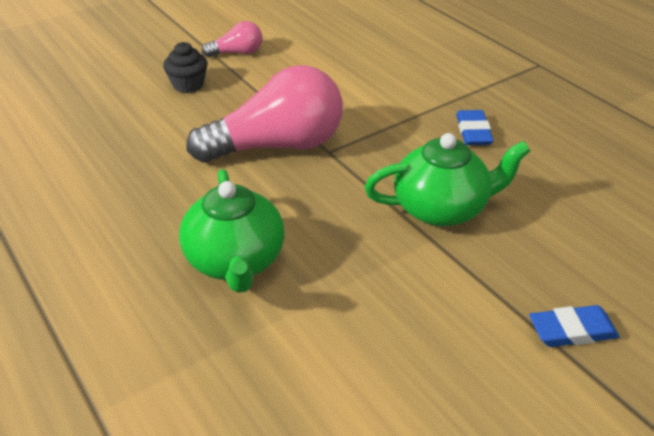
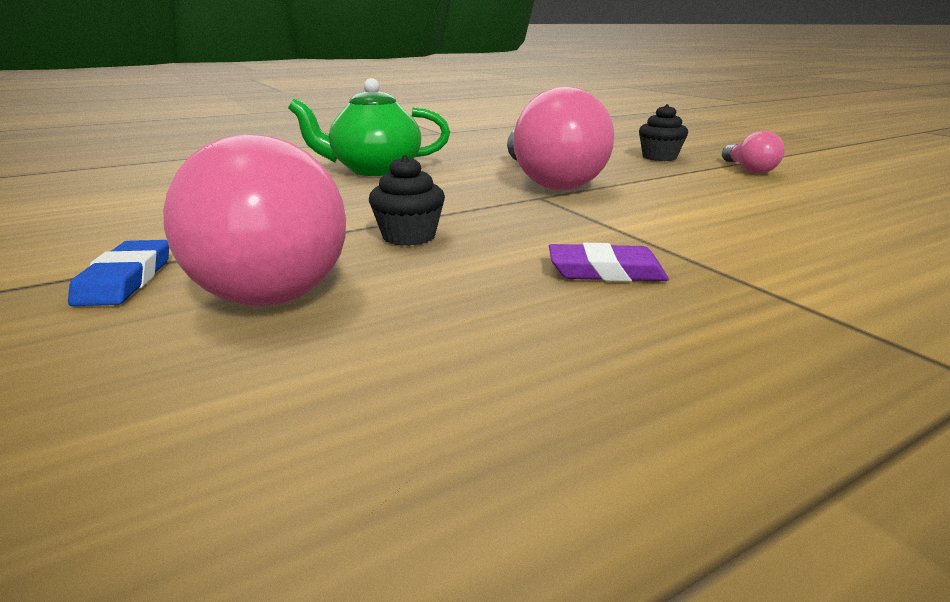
camera: 95 degrees right, 15 degrees down
(441, 208) = (409, 236): green teapot -> black cupcake
(473, 131) = (605, 271): blue eraser -> purple eraser
(533, 253) = (282, 277): none -> pink light bulb

